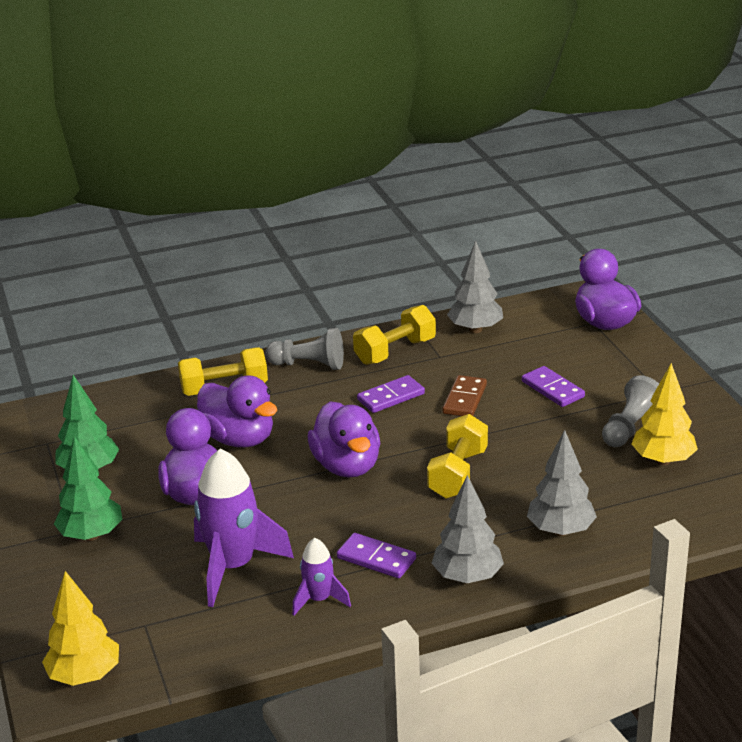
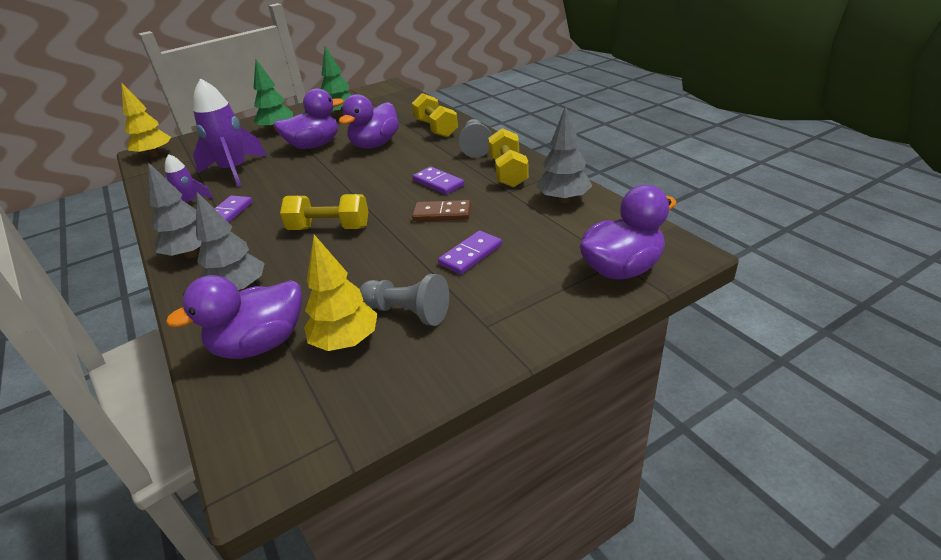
camera: 80 degrees right, 5 degrees up
(347, 466) = (342, 184): purple duck -> purple duck (260, 344)
(395, 351) = (508, 172): yellow dumbbell -> yellow dumbbell turned 45 degrees clockwise

